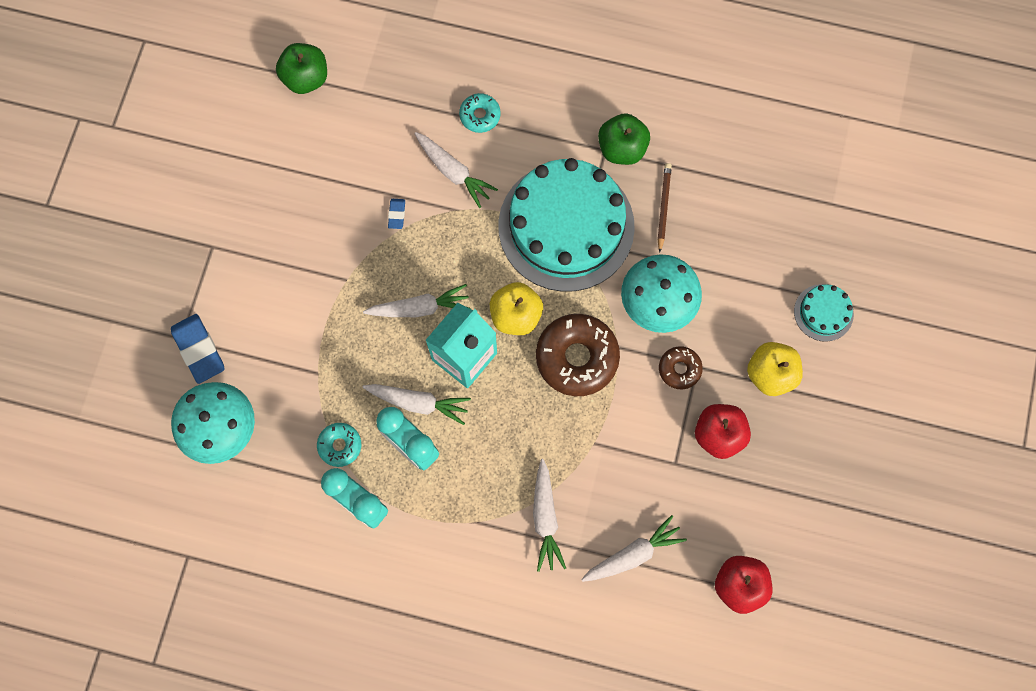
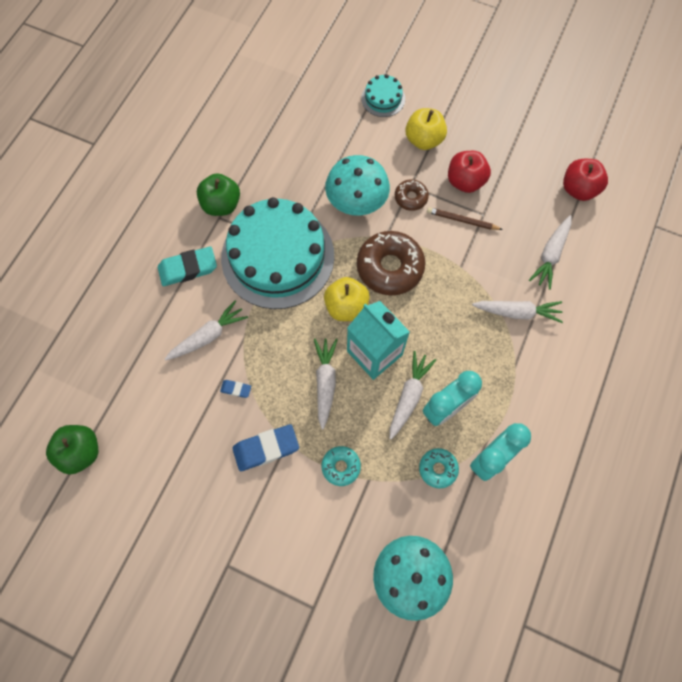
camera: 80 degrees left, 5 degrees down
(199, 350) = (328, 591): blue eraser -> blue eraser (266, 449)
(480, 115) = (162, 306): turquoise donut -> turquoise donut (341, 466)
(531, 131) = (188, 269): none -> turquoise eraser
(633, 554) = (550, 255): white carrot -> white carrot turned 135 degrees counterclockwise
(663, 206) = (277, 185): brown pencil -> brown pencil (462, 220)

